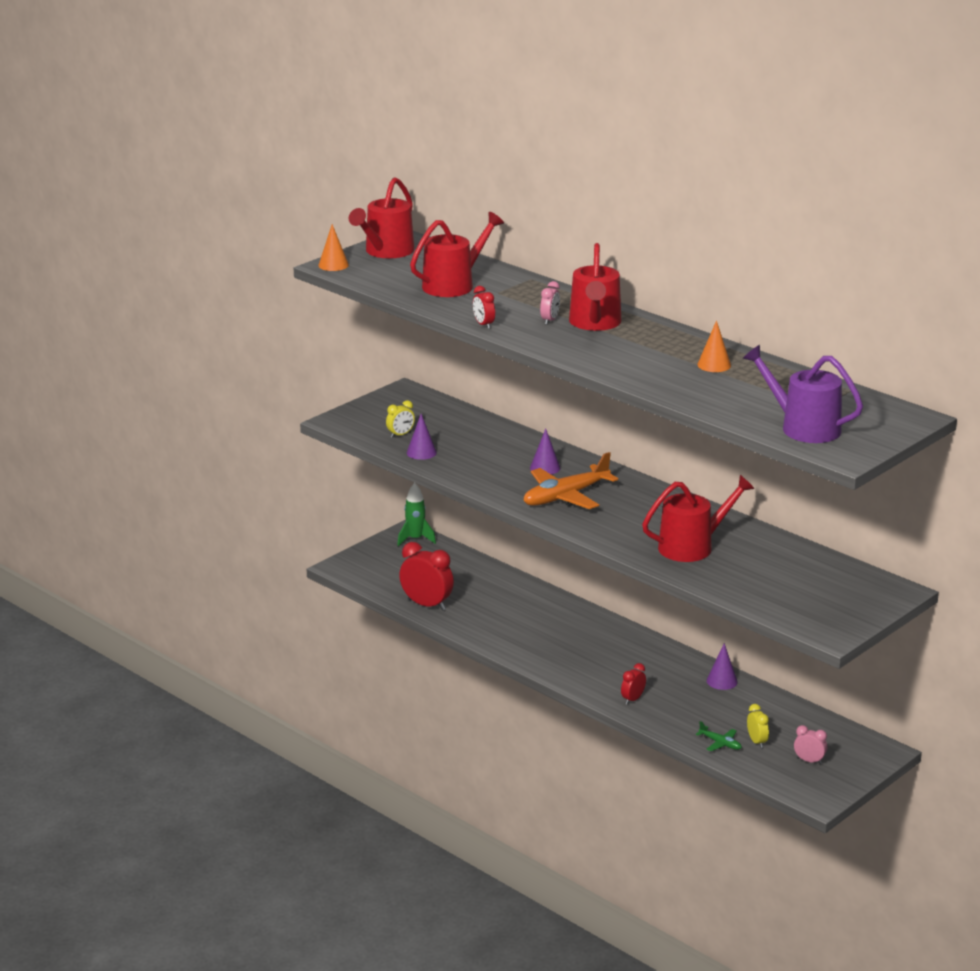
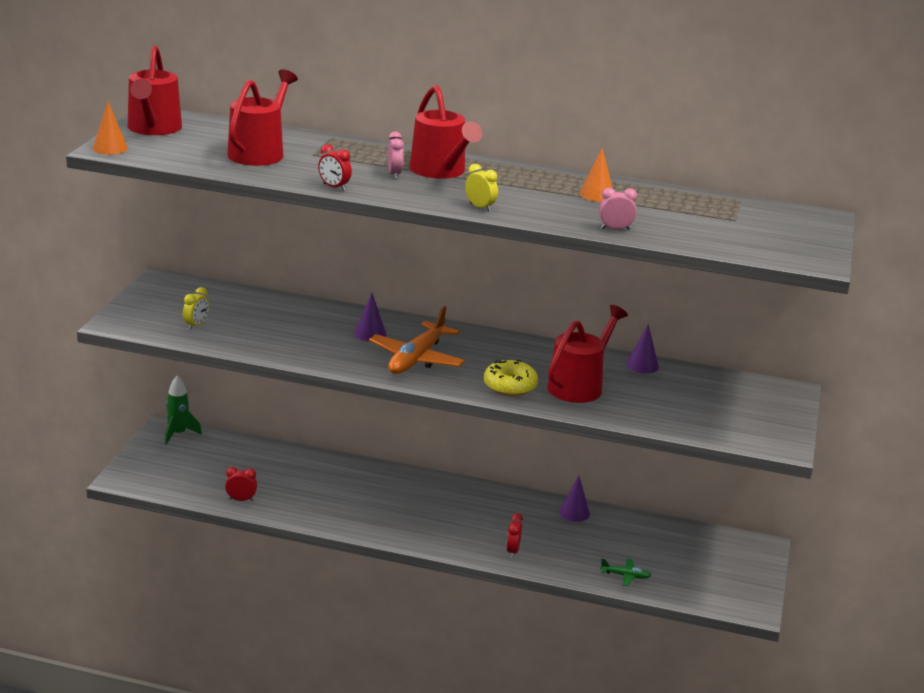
camera: 30 degrees left, 0 degrees up
(421, 452) = (234, 340): purple cone -> purple cone (642, 365)
(426, 605) = (241, 500): red clock -> red clock, size x0.53
(626, 535) = (510, 386): none -> yellow donut
(757, 742) = (654, 565): yellow clock -> yellow clock (480, 207)
(803, 427) = (747, 241): purple watering can -> none
(809, 761) = (713, 572): pink clock -> pink clock (615, 229)

